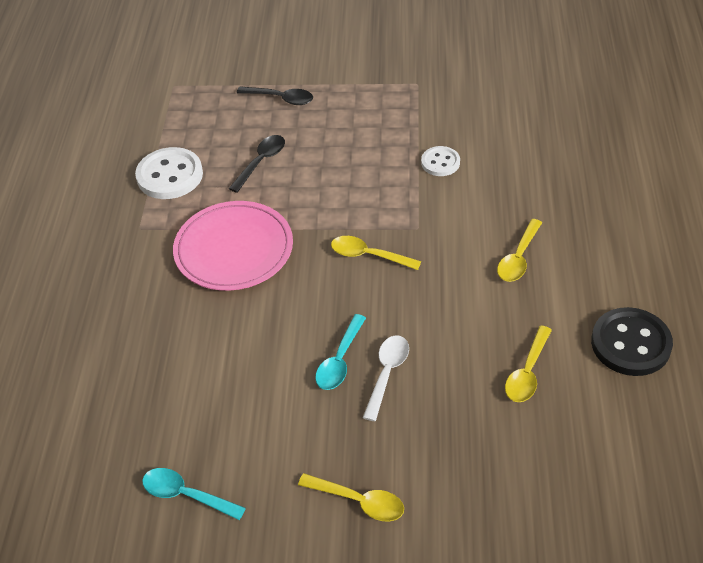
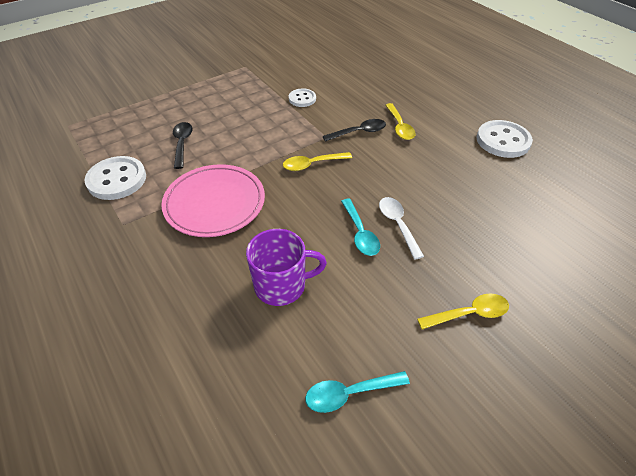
camera: 40 degrees left, 0 degrees up
(219, 368) = (281, 285): none -> purple mug
(281, 99) = (161, 104): black spoon -> black spoon (359, 132)
(527, 372) = (472, 181): yellow spoon -> none
(630, 344) = (503, 141): black button -> white button

